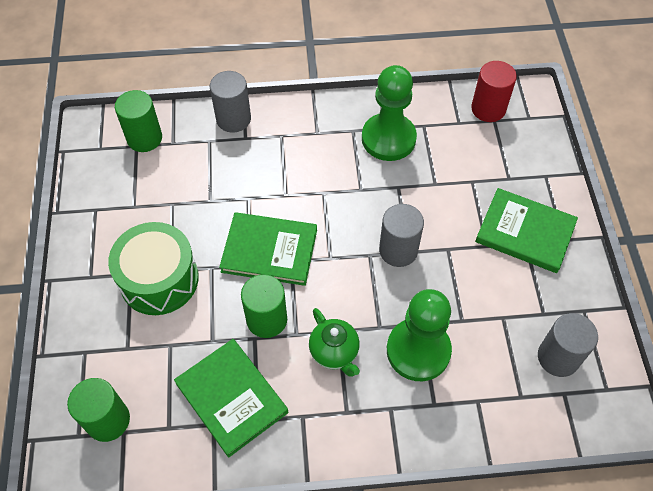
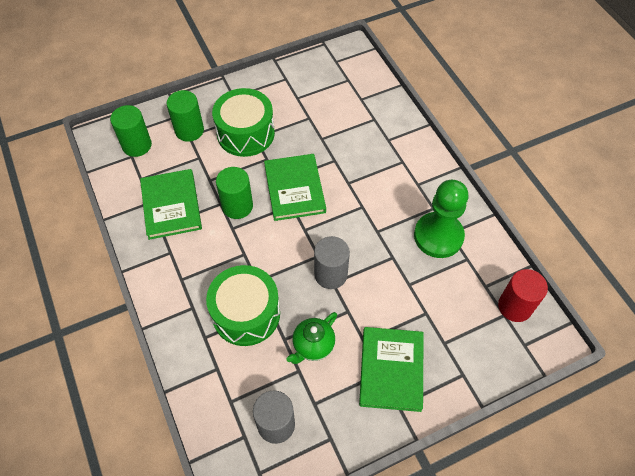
camera: 70 degrees right, 0 degrees up
(144, 138) = (357, 82): green cylinder -> green cylinder (189, 130)
(231, 398) = (171, 205): green book -> green book turned 45 degrees counterclockwise
(233, 119) = (402, 126): grey cylinder -> none
(334, 352) = (225, 257): green teapot -> green teapot (313, 346)
(418, 350) = (246, 313): green pawn -> green drum

